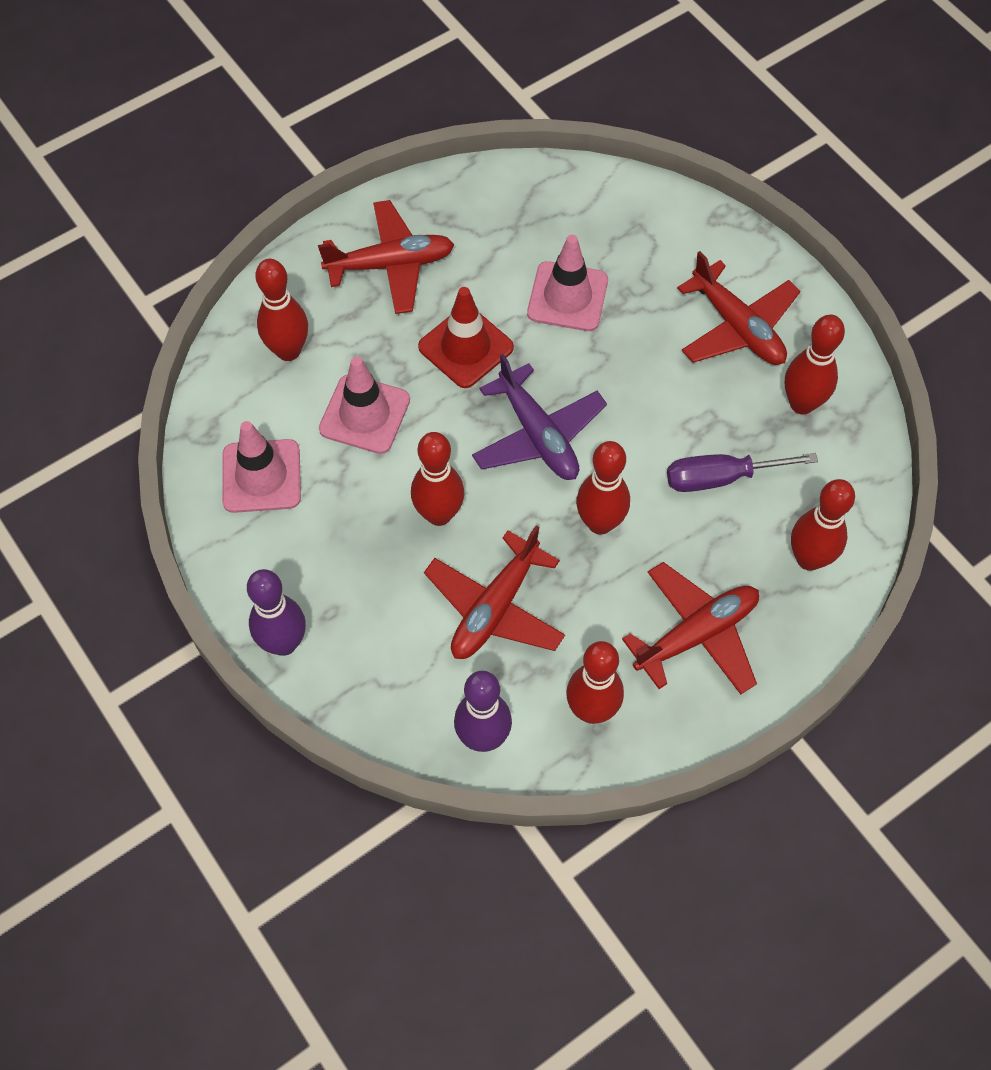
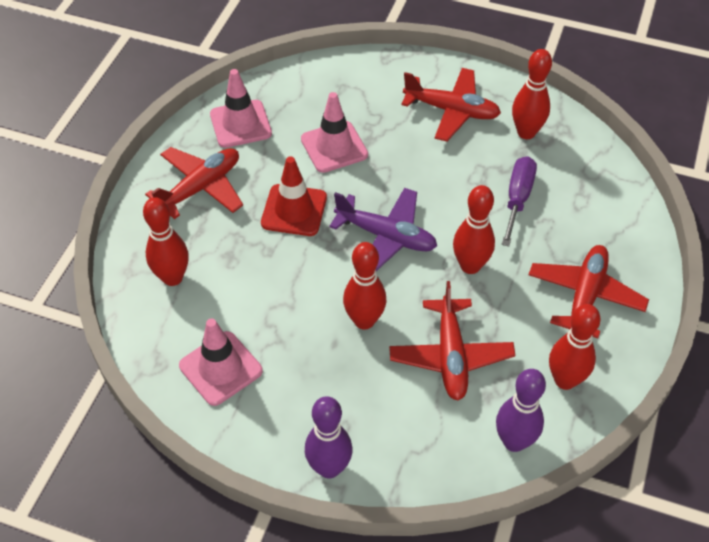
camera: 35 degrees left, 10 degrees down
(364, 414) = (261, 288): pink traffic cone -> pink traffic cone (240, 124)
(720, 478) = (517, 199): purple screwdriver -> purple screwdriver turned 150 degrees clockwise
(809, 559) = (608, 214): red bowling pin -> none

